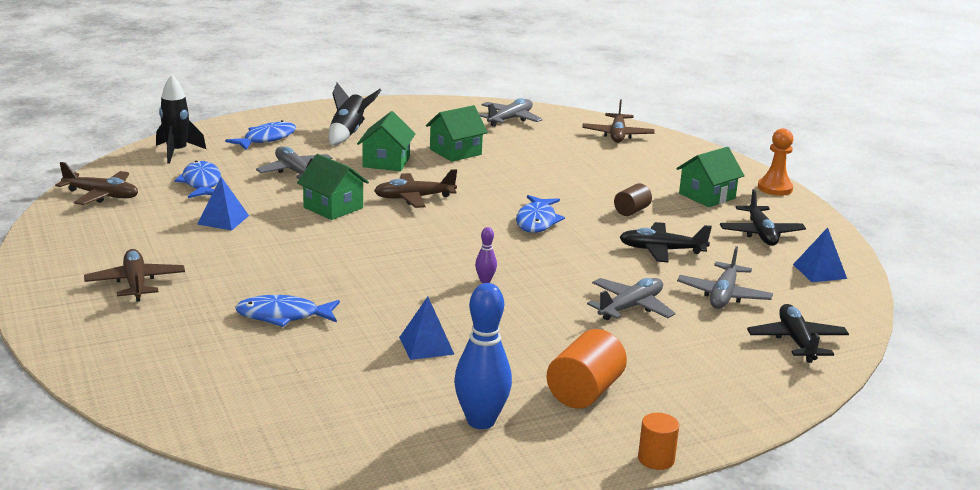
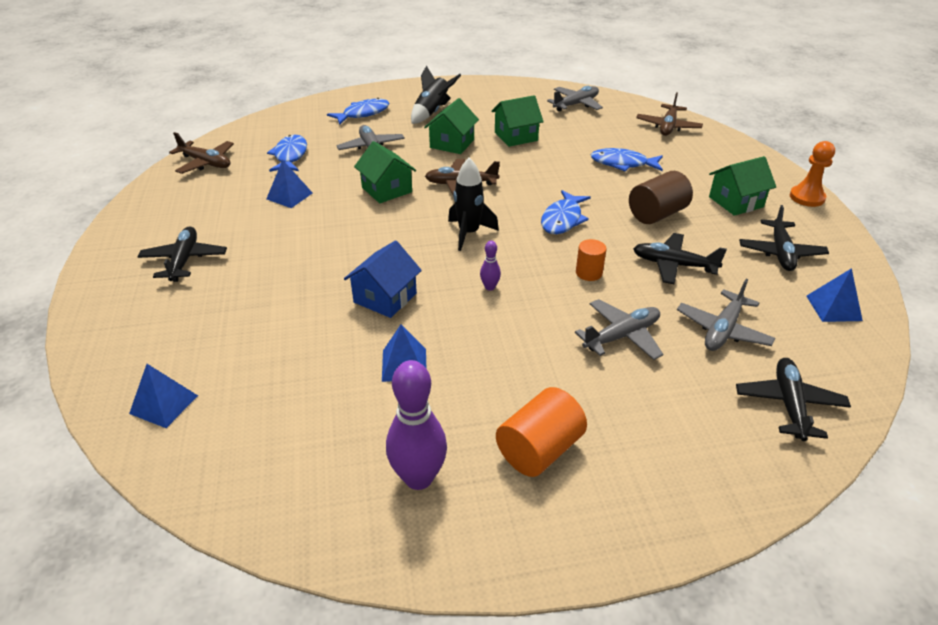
camera: 15 degrees right, 15 degrees up
(135, 283) = (184, 260): brown plane -> black plane
(177, 152) = (286, 123): black rocket -> black rocket (469, 233)
(192, 396) = (163, 404): none -> blue pyramid
(283, 316) = (289, 312): blue fish -> blue fish (622, 164)
(380, 297) = (385, 298): none -> blue house
(481, 421) = (418, 478): blue bowling pin -> purple bowling pin
(631, 211) = (657, 214): brown cylinder -> brown cylinder, size x1.67
(656, 459) = (587, 566): orange cylinder -> orange cylinder (589, 273)

